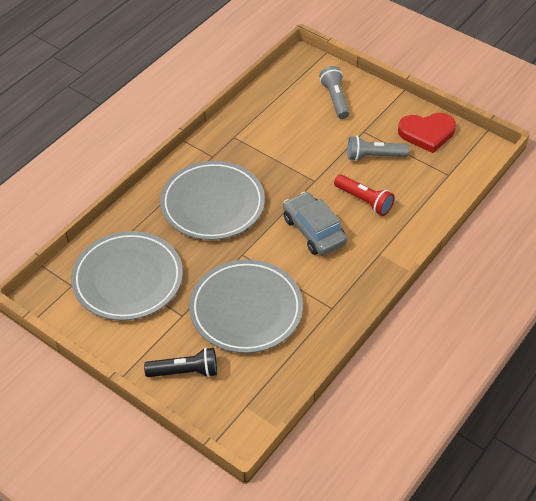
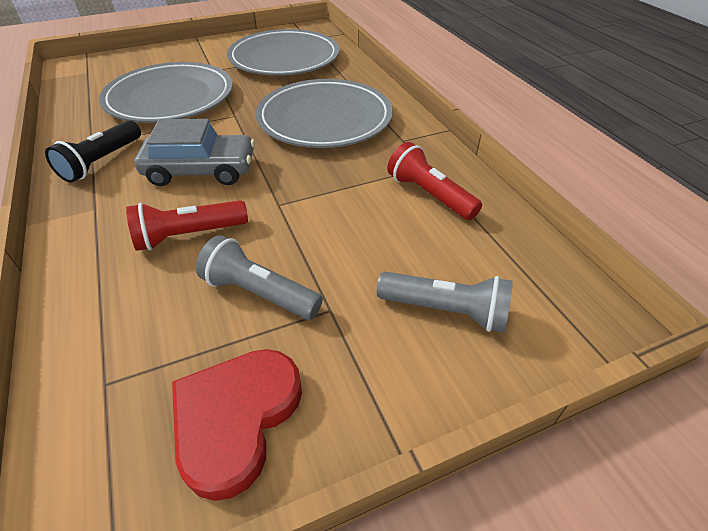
camera: 120 degrees right, 5 degrees down
(185, 372) = (159, 58): black flashlight -> black flashlight (101, 162)
(261, 127) = (429, 195): none -> red flashlight
(374, 156) = (259, 293): grey flashlight -> grey flashlight turned 90 degrees counterclockwise

